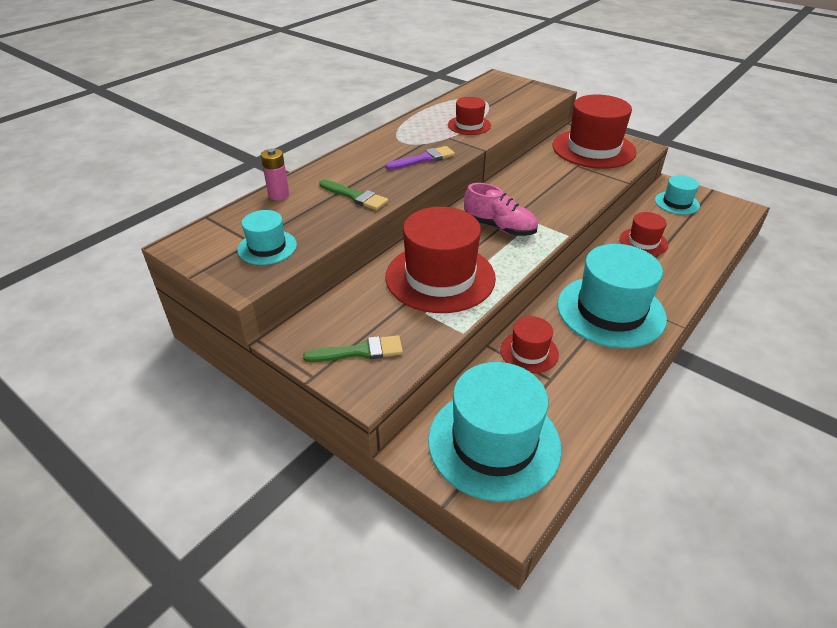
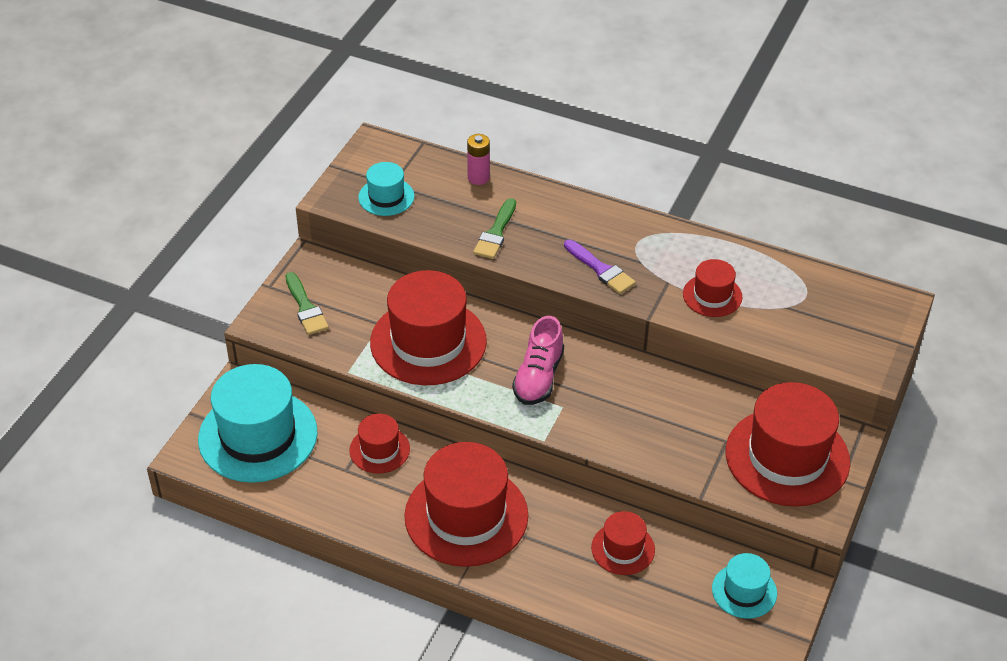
camera: 75 degrees right, 5 degrees up
(610, 311) = (466, 516): turquoise hat -> red hat

